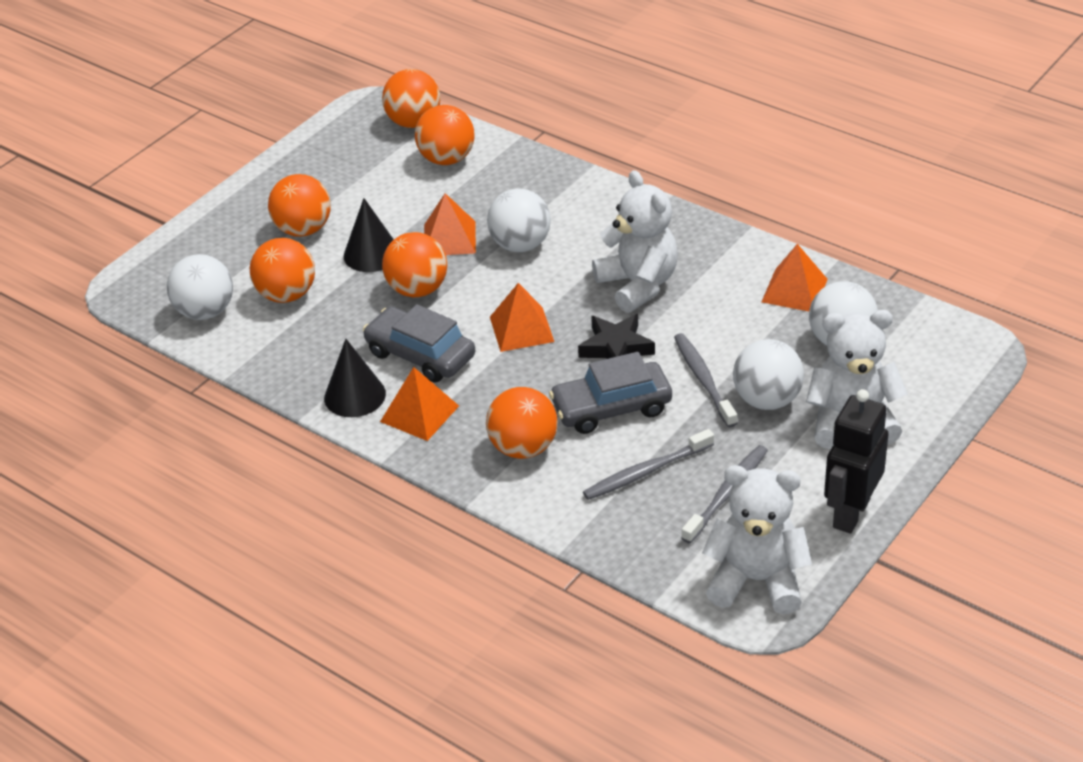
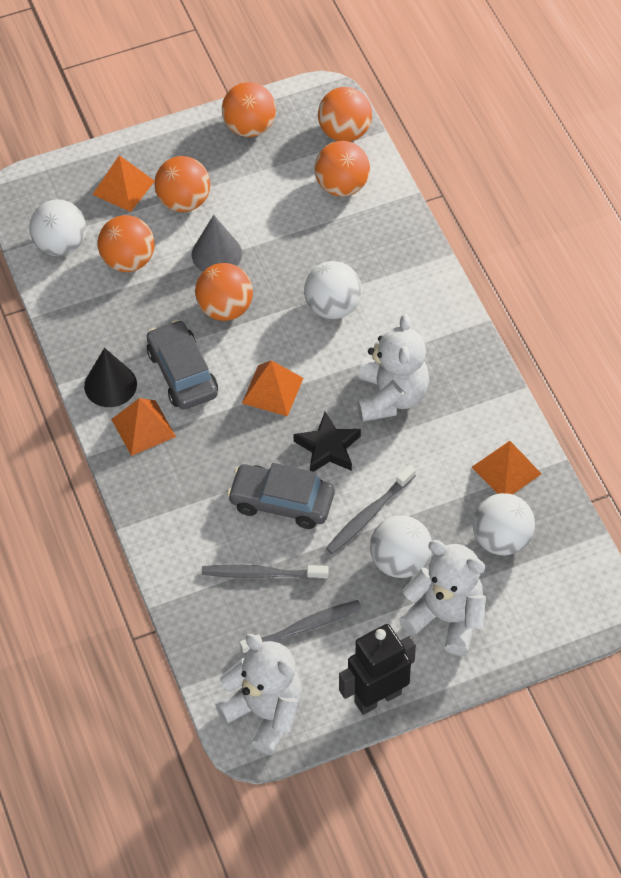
camera: 30 degrees right, 15 degrees up
(371, 254) = (216, 254): black cone -> grey cone
(449, 238) = (284, 270): orange pyramid -> orange pyramid (123, 187)
(523, 448) = (192, 501): orange ball -> orange ball (249, 127)
(703, 379) = (368, 515): grey toothbrush -> grey toothbrush turned 150 degrees counterclockwise

